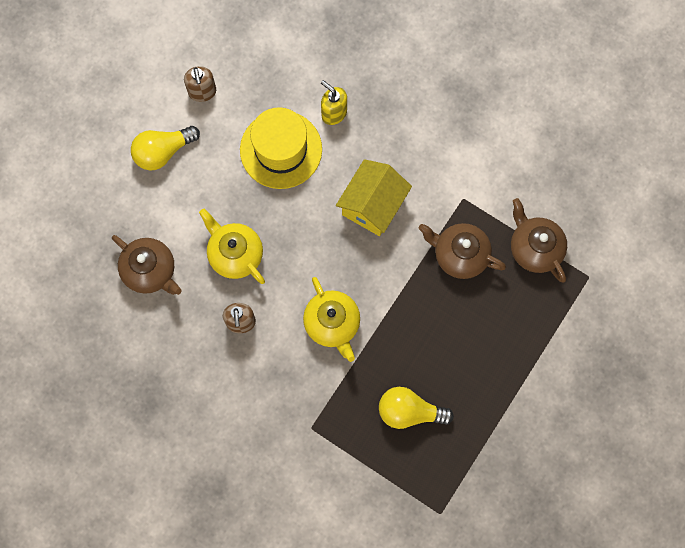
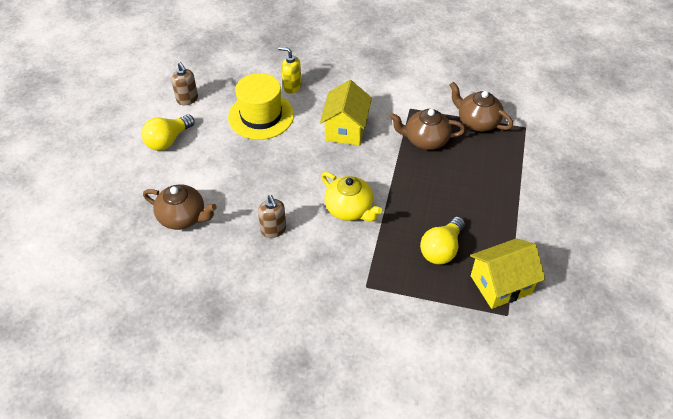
camera: 20 degrees left, 25 degrees down
(235, 254) = (250, 187): yellow teapot -> none
(409, 411) = (441, 249): yellow light bulb -> yellow light bulb turned 45 degrees counterclockwise
(451, 476) = (501, 284): none -> yellow house

